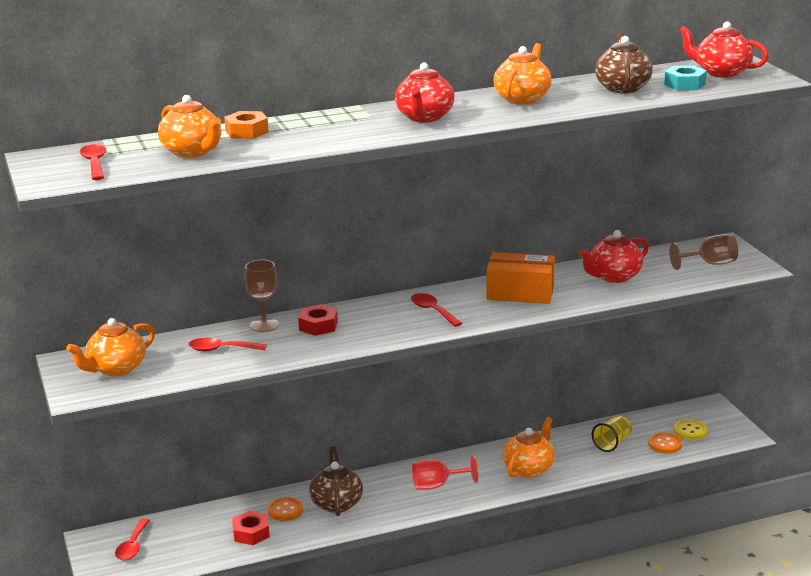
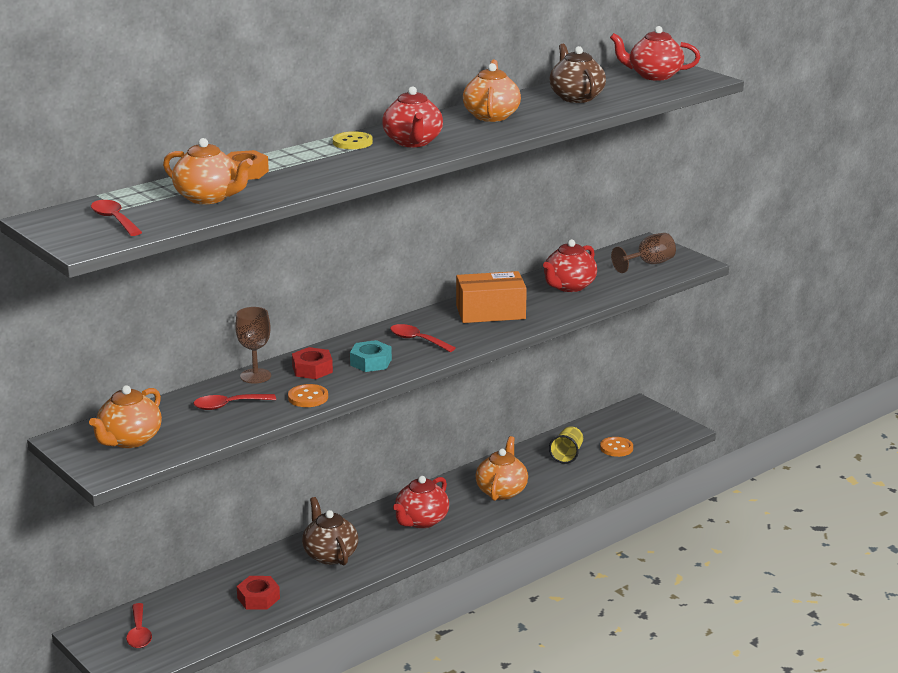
camera: 20 degrees left, 0 degrees up
(285, 510) = (281, 570): orange button -> orange button (308, 397)
(437, 485) = (421, 521): red goblet -> red teapot
(685, 84) = (630, 89): turquoise nut -> turquoise nut (371, 362)
(690, 431) = (633, 432): yellow button -> yellow button (352, 142)

